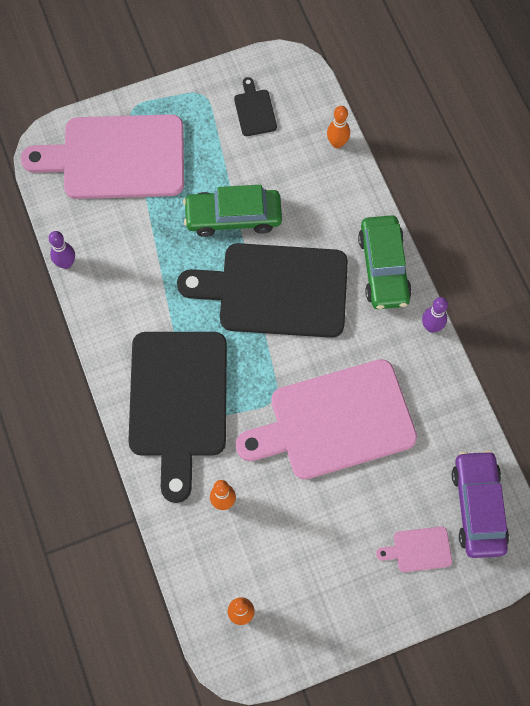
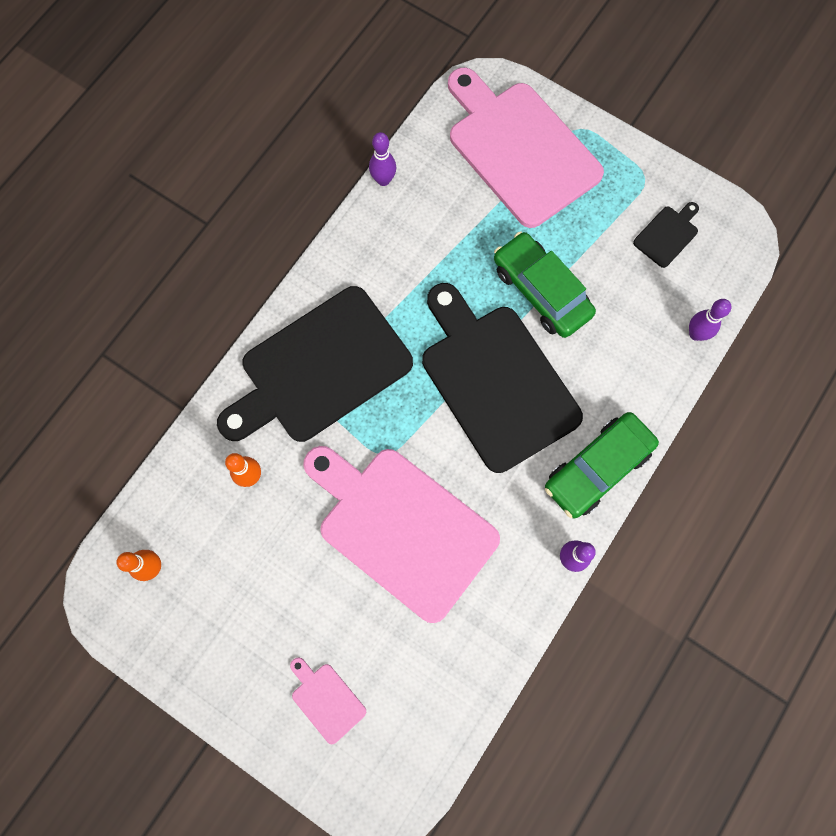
camera: 55 degrees right, 5 degrees up
(337, 143) = (696, 334): orange bowling pin -> purple bowling pin
(478, 507) = (411, 733): purple car -> none

